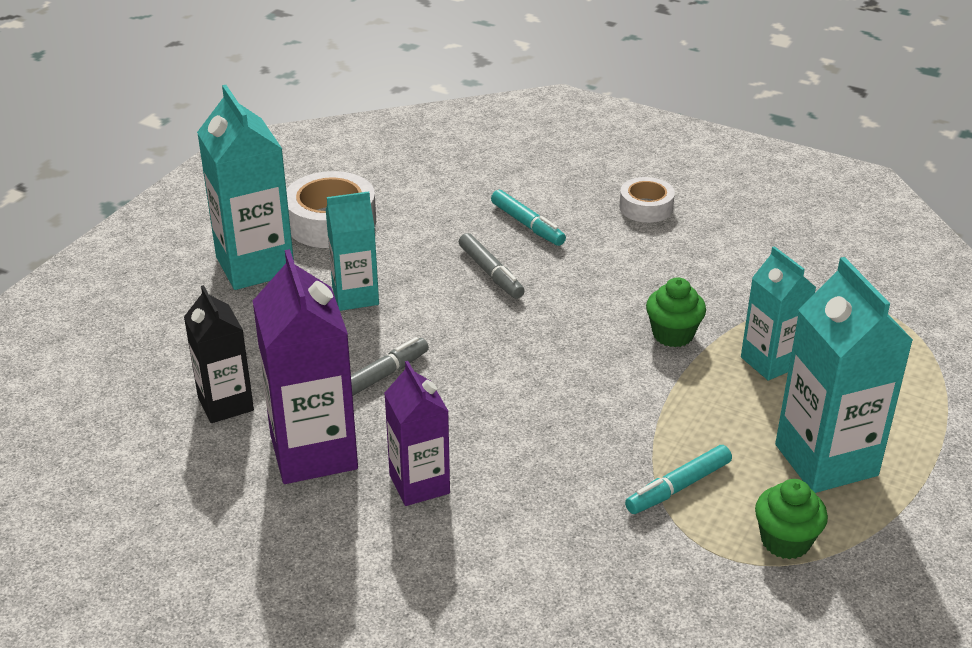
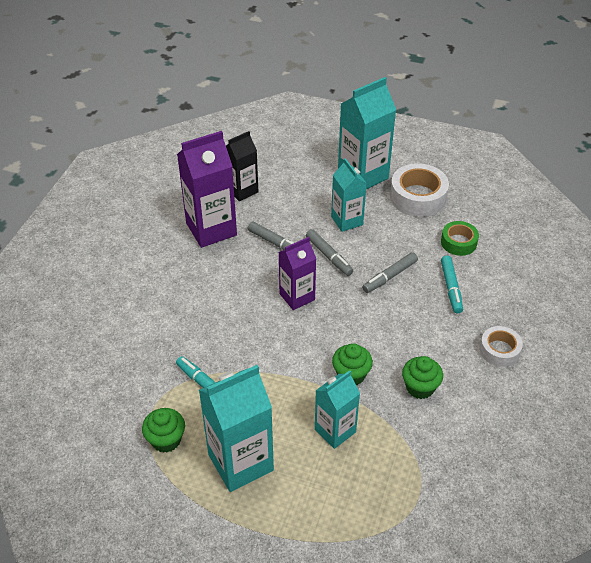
camera: 80 degrees right, 10 degrees up
(419, 484) = (193, 273): purple carton -> purple carton (297, 297)
(429, 324) = (329, 256): none -> grey marker
(441, 204) = (458, 242): none -> green tape
(527, 225) = (451, 288): turquoise marker -> turquoise marker turned 45 degrees counterclockwise
(701, 279) = (420, 387): none -> green cupcake

